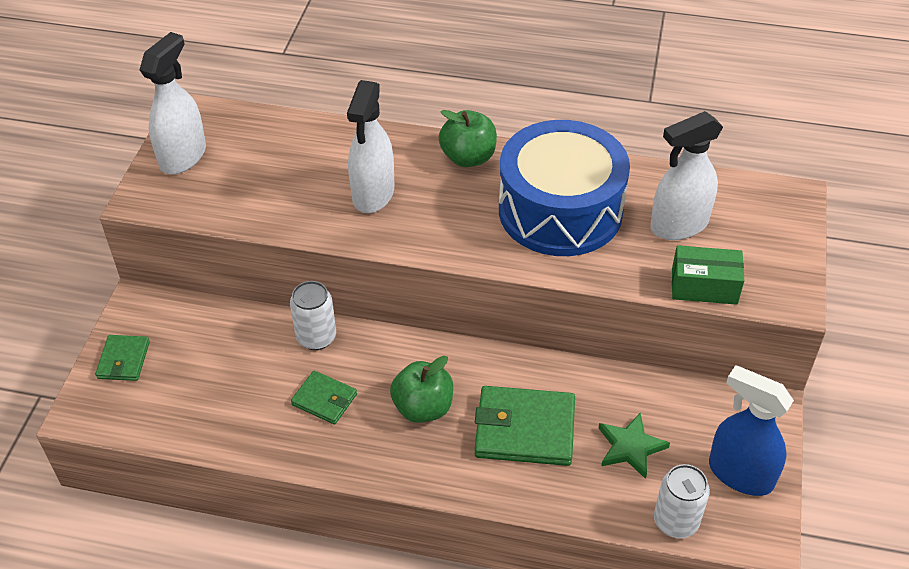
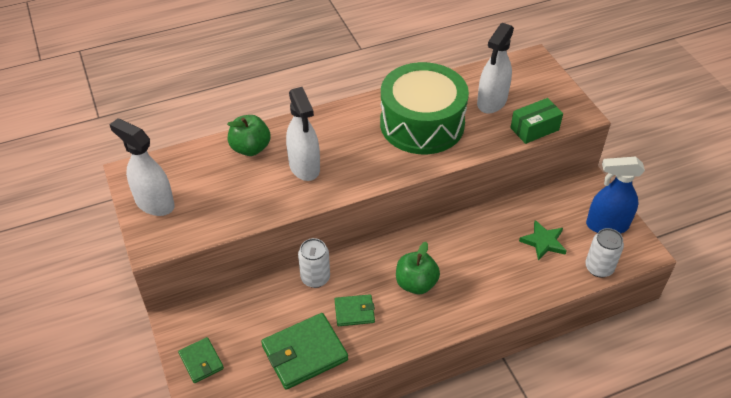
camera: 35 degrees left, 0 degrees up
(183, 156) = (154, 203): white spray bottle -> white spray bottle turned 45 degrees counterclockwise
(468, 157) = (341, 118): green apple -> green apple (250, 148)
(525, 429) = (482, 264): green wallet -> green wallet (304, 353)
(560, 210) = (422, 124): blue drum -> green drum

